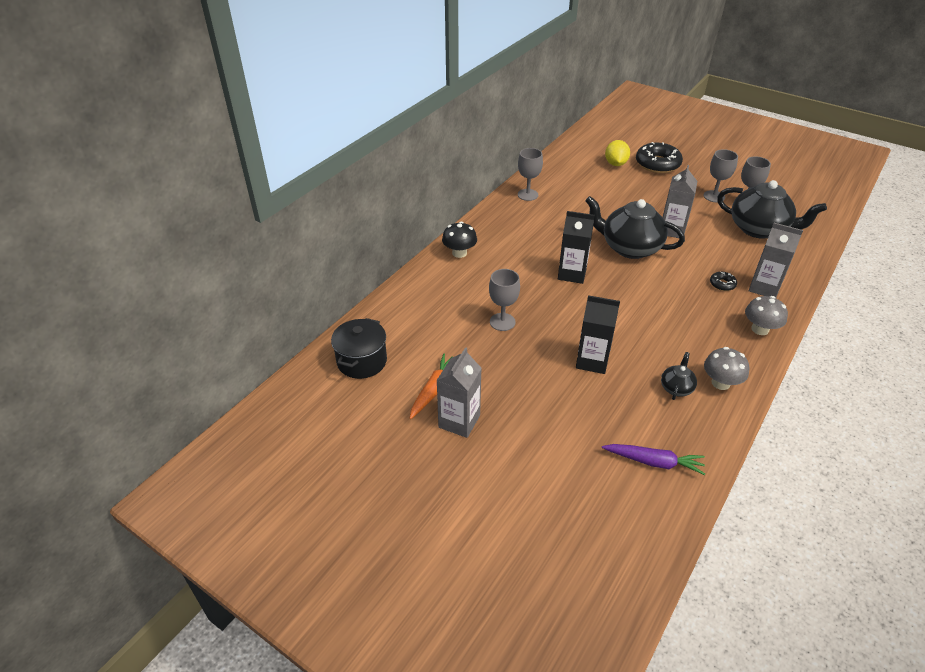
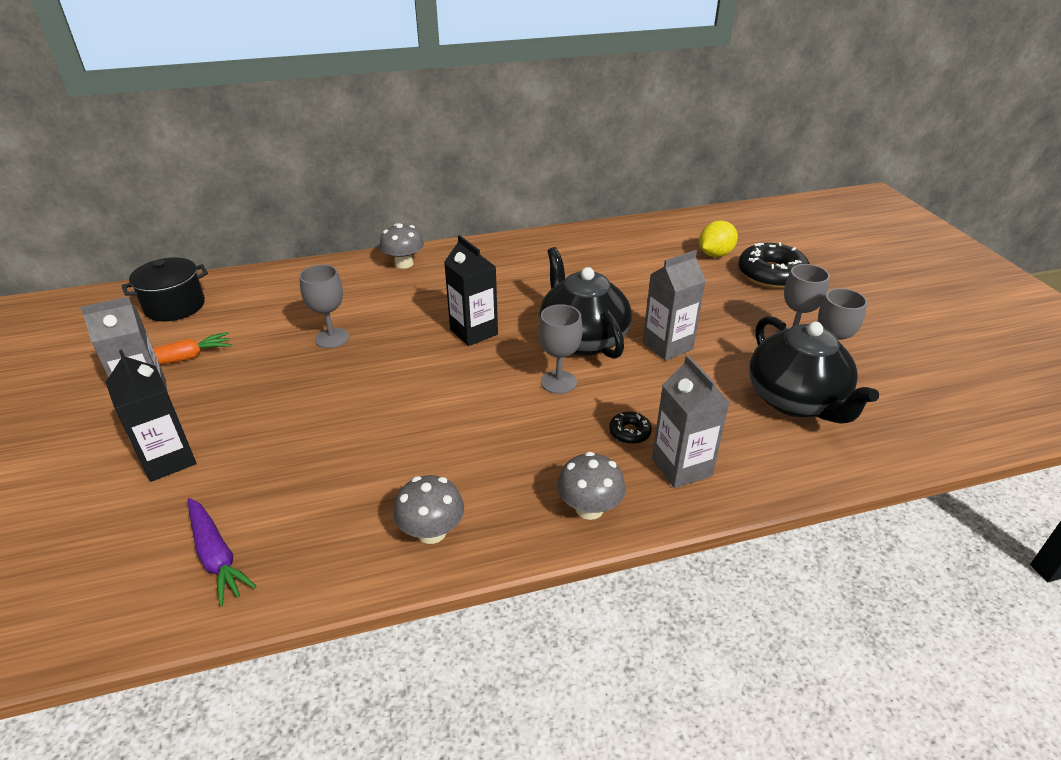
camera: 40 degrees right, 5 degrees down
(459, 253) = (404, 263): black mushroom -> grey mushroom
(527, 195) = (560, 244): grey goblet -> grey goblet (558, 382)
(592, 361) = (343, 420): black carton -> black carton (168, 460)
(676, 388) = (375, 502): black teapot -> none

